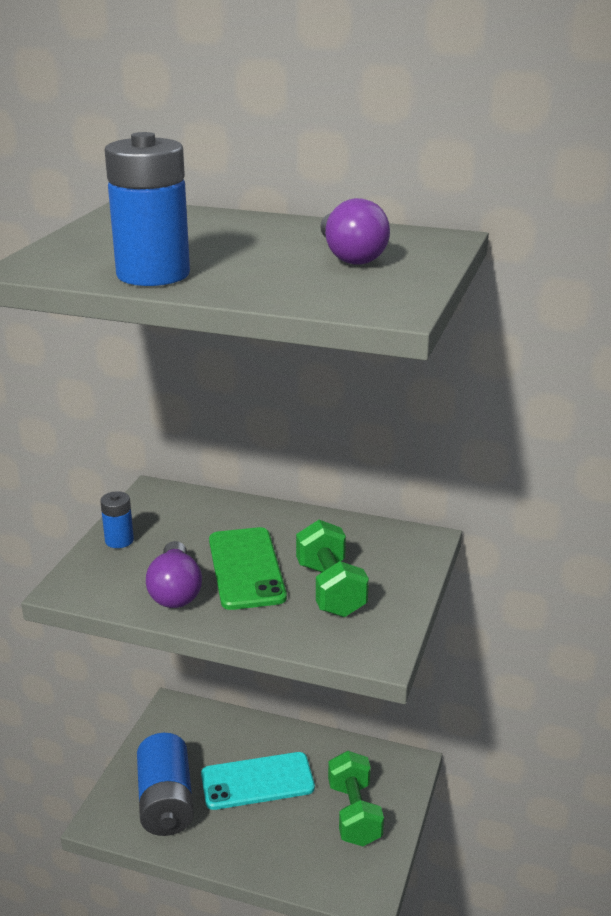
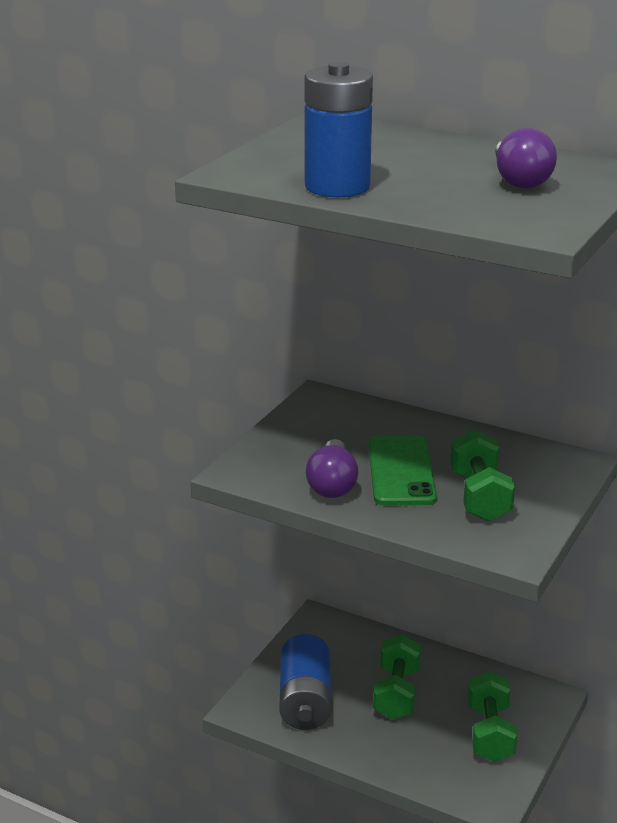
camera: 10 degrees right, 0 degrees up
(119, 540) = (283, 436): blue battery -> none
(257, 781) = (396, 693): turquoise phone -> green dumbbell

